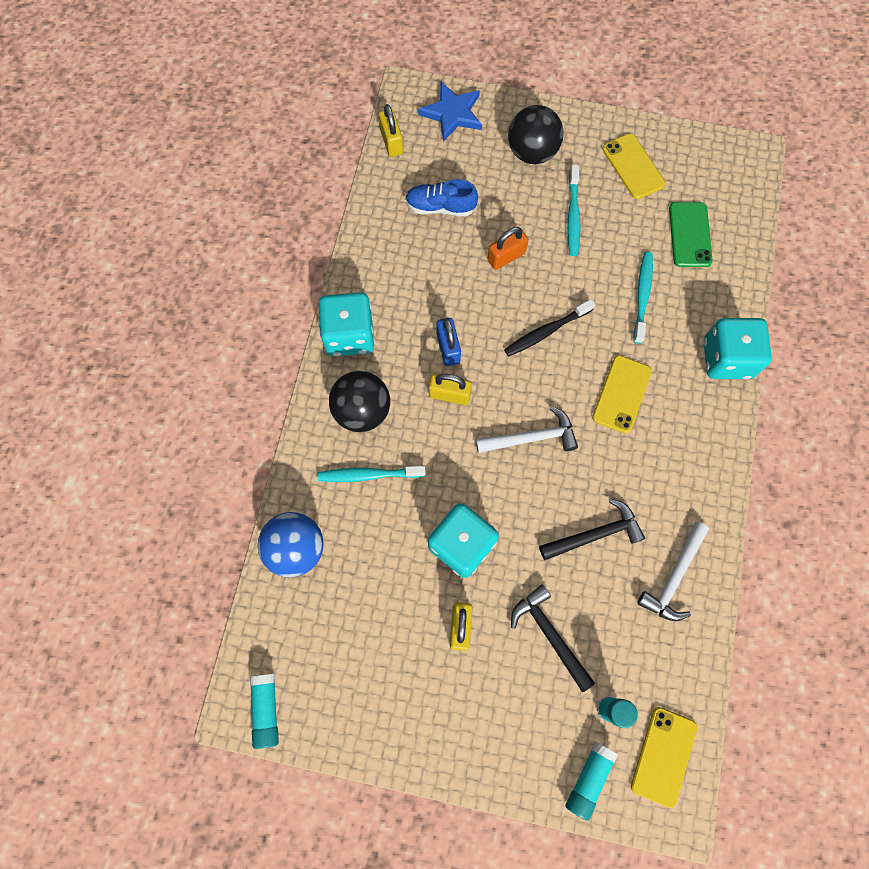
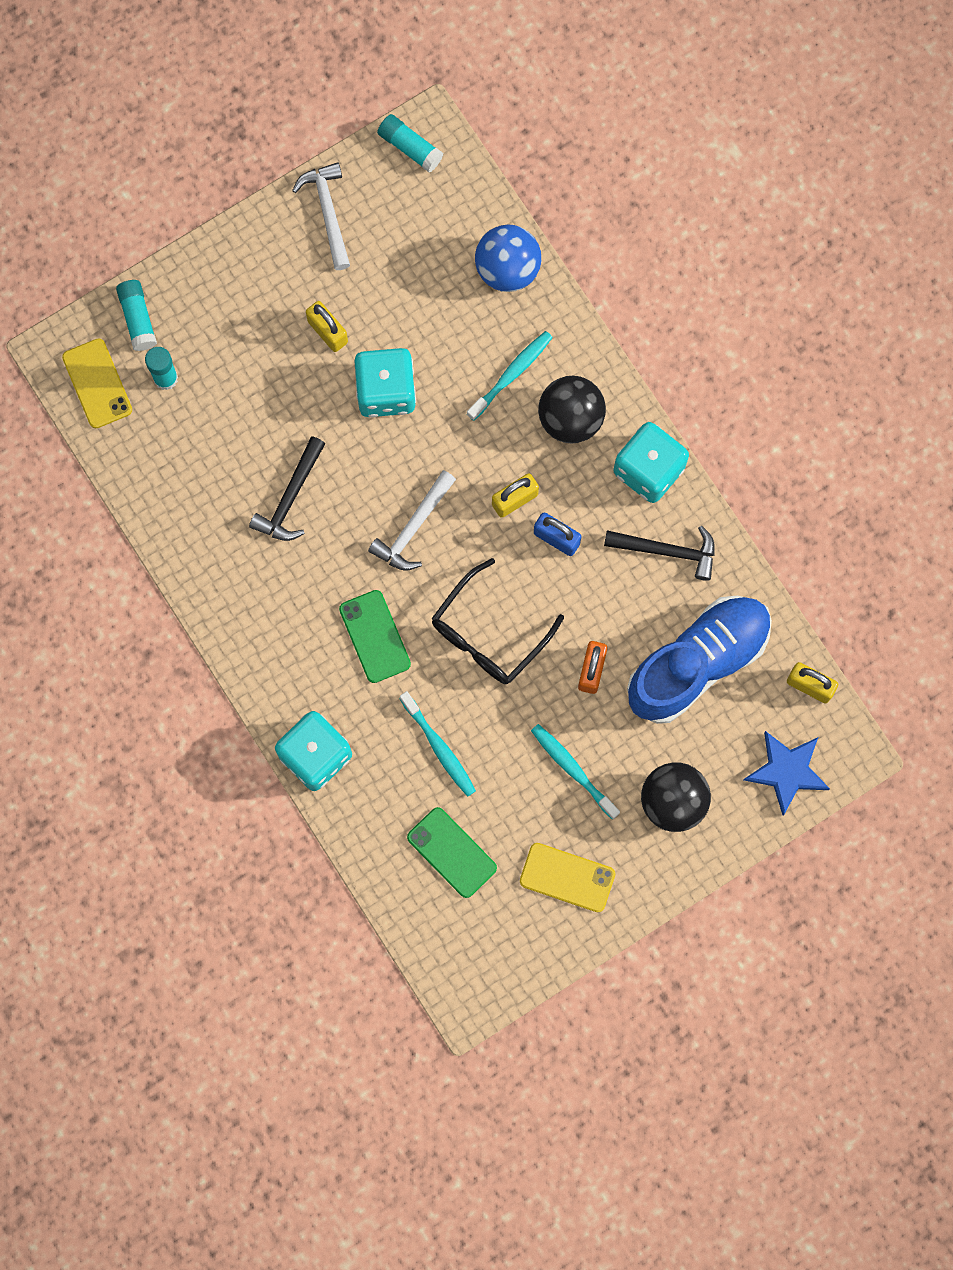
camera: 135 degrees right, 5 degrees up
(440, 207) = (697, 663): blue shoe -> blue shoe, size x1.93
(546, 331) = (489, 633): black toothbrush -> black glasses
(549, 634) = (256, 389): black hammer -> black hammer (667, 551)
(621, 394) = (375, 636): yellow phone -> green phone
(674, 577) = (200, 522): white hammer -> white hammer (328, 212)

